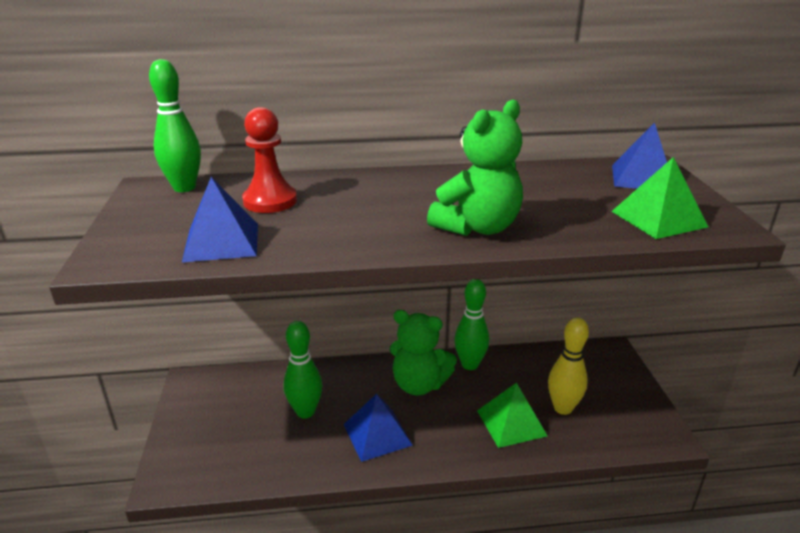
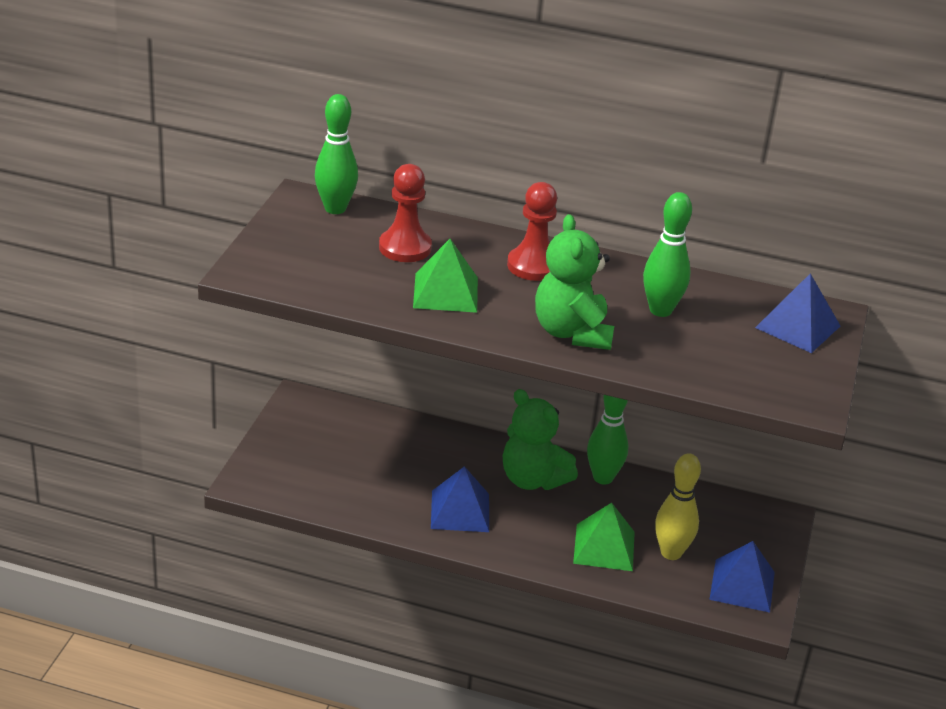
camera: 20 degrees right, 5 degrees up
(222, 242) = (342, 281): blue pyramid -> blue pyramid (742, 585)
(305, 412) = (400, 466): green bowling pin -> green bowling pin (660, 310)
(396, 188) = (533, 266): none -> red pawn
(477, 227) = (572, 332): green teddy bear -> green teddy bear turned 105 degrees clockwise
(658, 219) = (753, 375): green pyramid -> green pyramid (445, 292)

